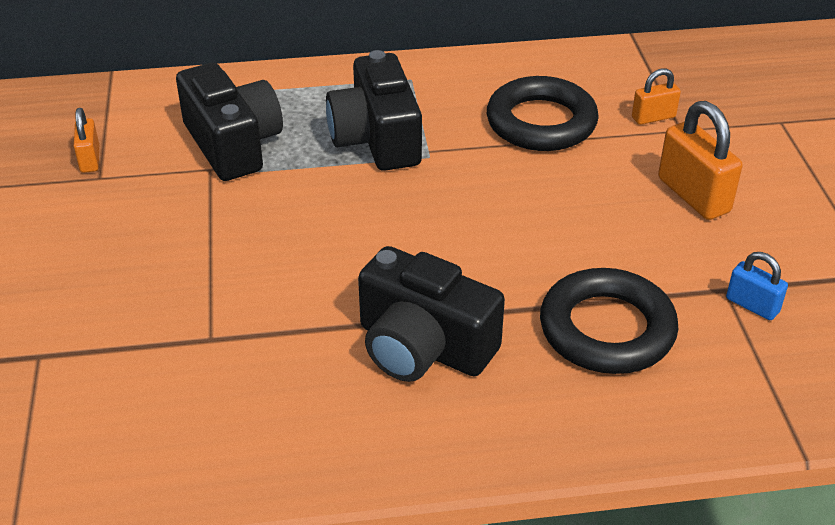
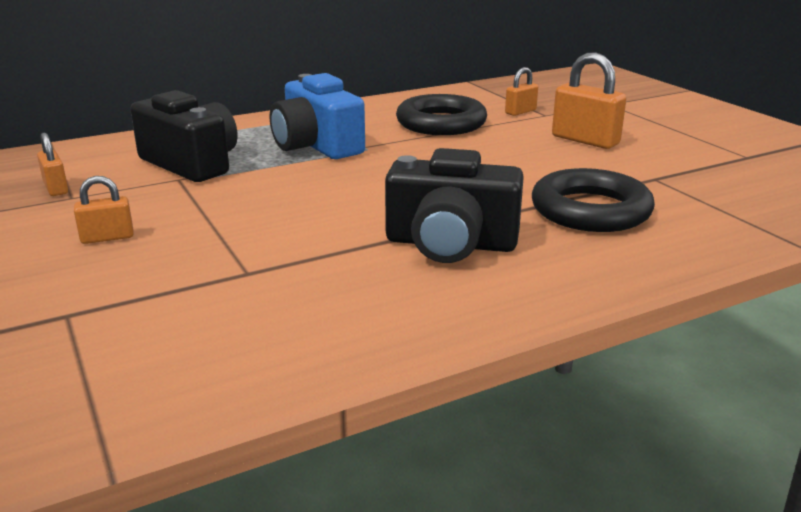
camera: 20 degrees left, 15 degrees down
(108, 253) = (107, 238): none -> orange padlock
(376, 139) = (317, 146): black camera -> blue camera
(752, 305) = (682, 182): blue padlock -> none

